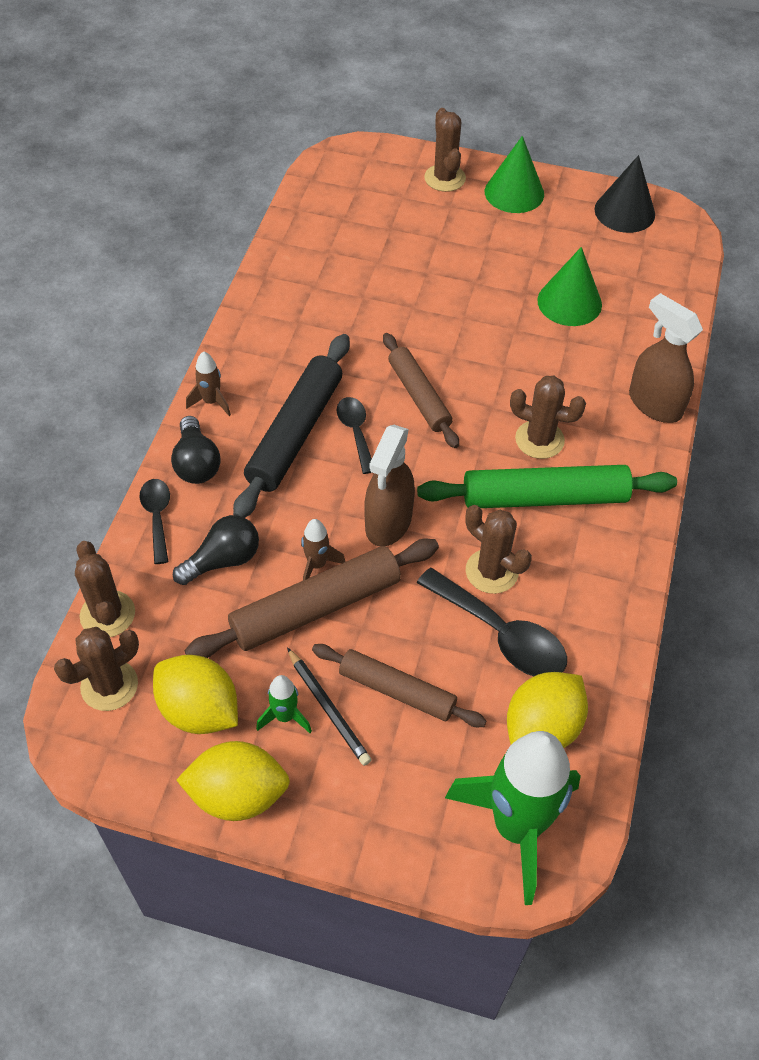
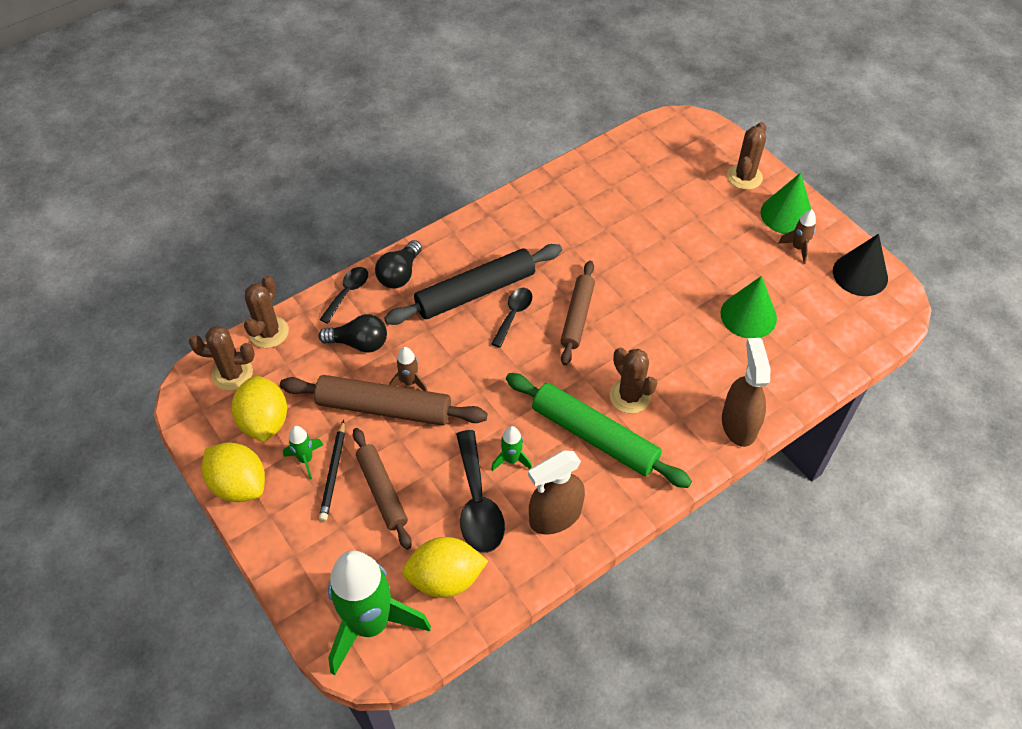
camera: 40 degrees right, 0 degrees up
(211, 402) = (444, 241): brown rocket -> brown rocket (798, 248)
(388, 522) = (478, 385): brown spray bottle -> brown spray bottle (555, 516)
(491, 571) = (511, 460): brown cactus -> green rocket

